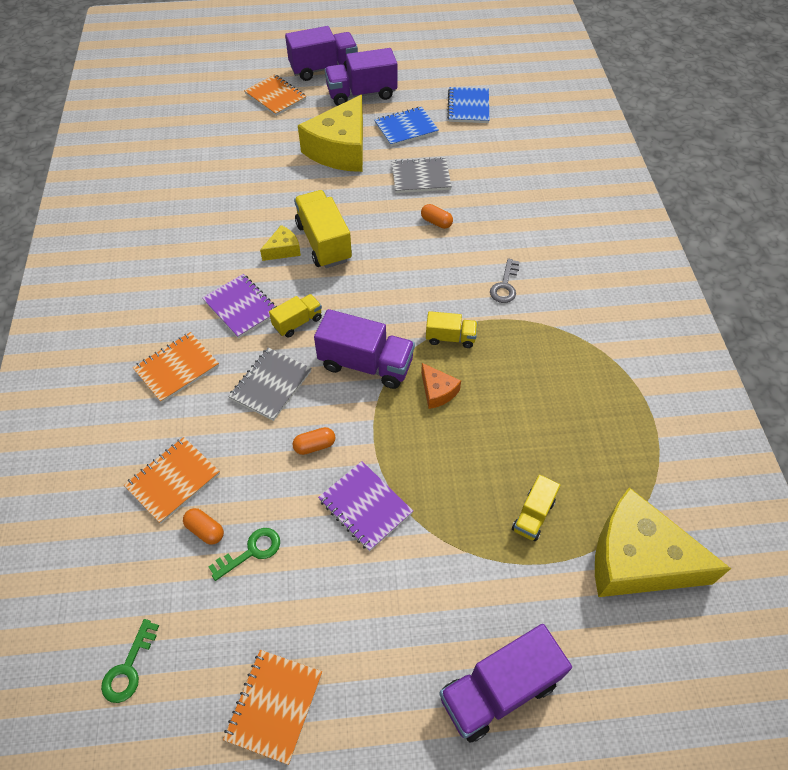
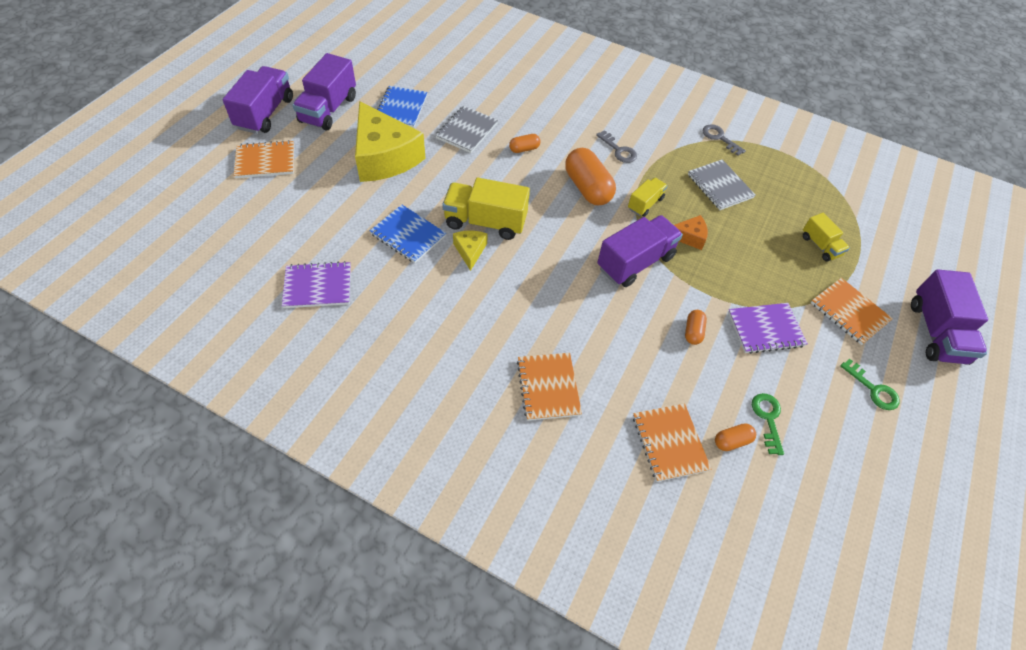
camera: 60 degrees left, 0 degrees up
(128, 668) = (833, 552): green key -> green key (873, 389)
(241, 307) = (513, 310): purple notebook -> purple notebook (318, 286)
(271, 385) = (614, 330): grey notebook -> grey notebook (720, 186)
(274, 706) = (902, 464): orange notebook -> orange notebook (849, 312)
(297, 322) = (560, 281): yellow truck -> none
(429, 287) = (587, 188): none -> orange capsule
(468, 107) = (415, 64): blue notebook -> blue notebook (408, 235)
(612, 356) = (719, 138): none -> grey key
(637, 559) = (875, 218): yellow cheese -> none

